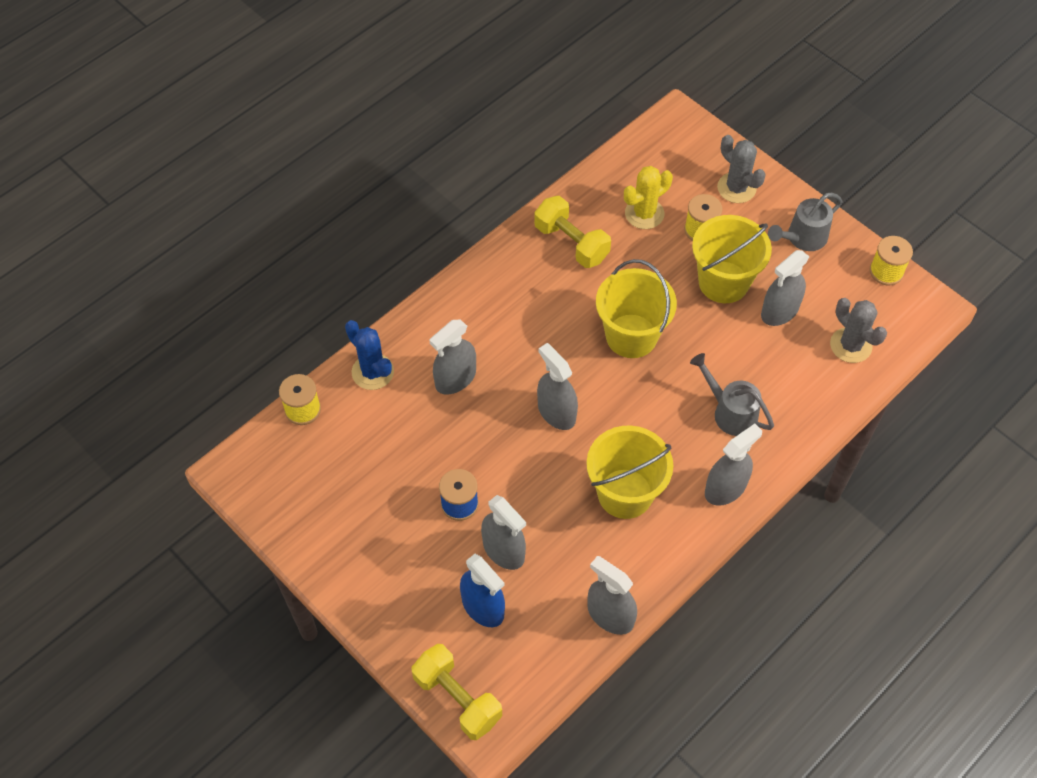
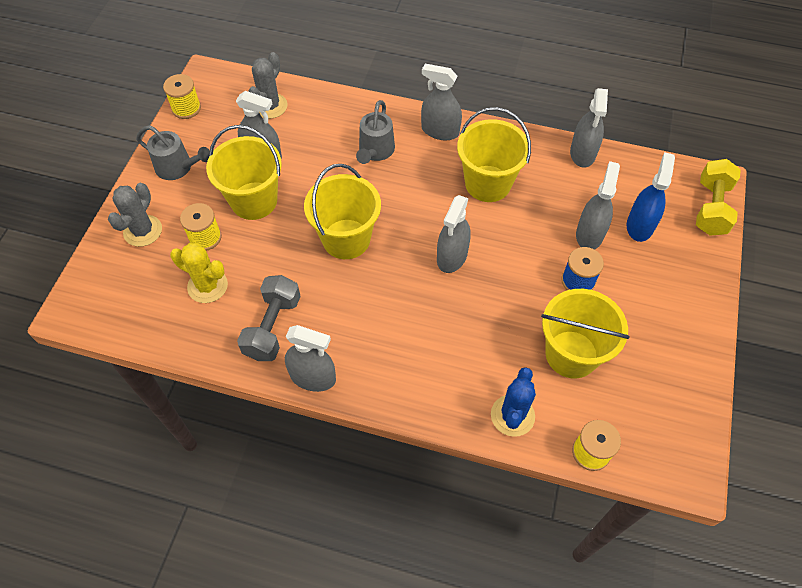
camera: 120 degrees left, 0 degrees up
(393, 450) = (571, 354): none -> yellow bucket
(455, 378) = (472, 344): grey spray bottle -> grey spray bottle (313, 377)
(571, 243) = (272, 327): yellow dumbbell -> grey dumbbell

